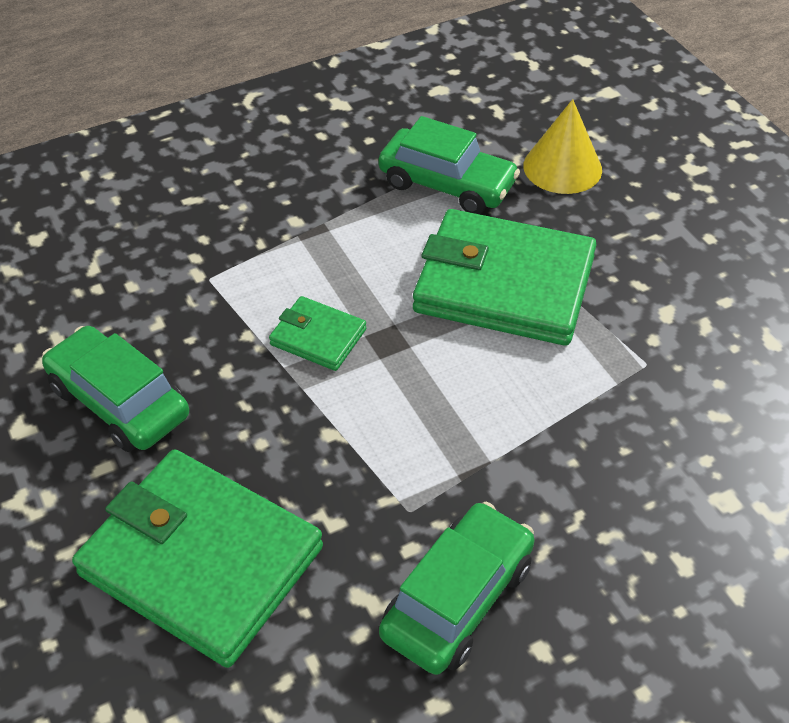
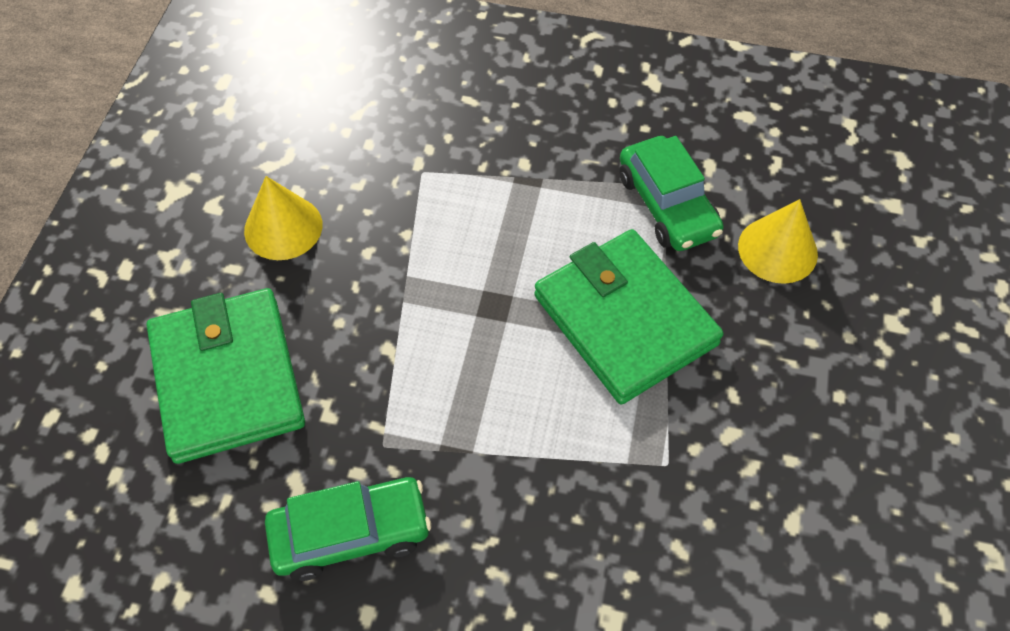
camera: 40 degrees right, 10 degrees up
(119, 401) = (283, 227): green car -> yellow cone
(318, 337) = (450, 269): green wallet -> none

